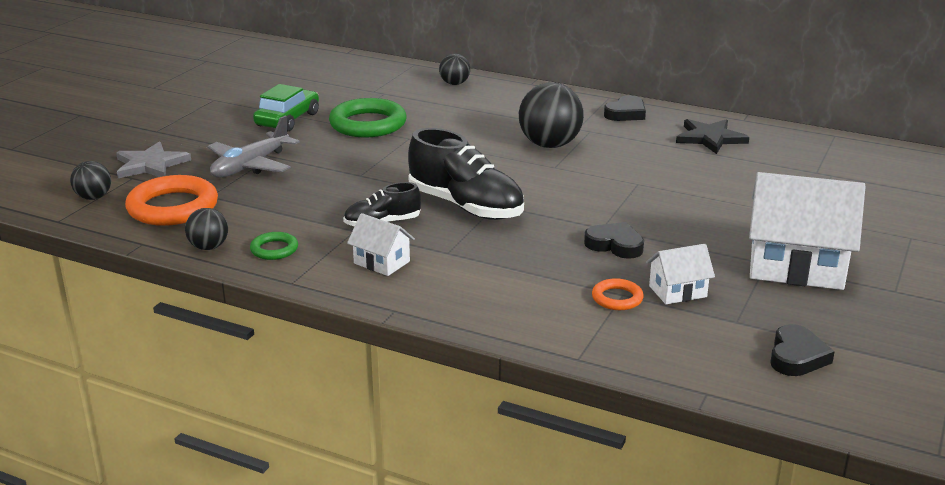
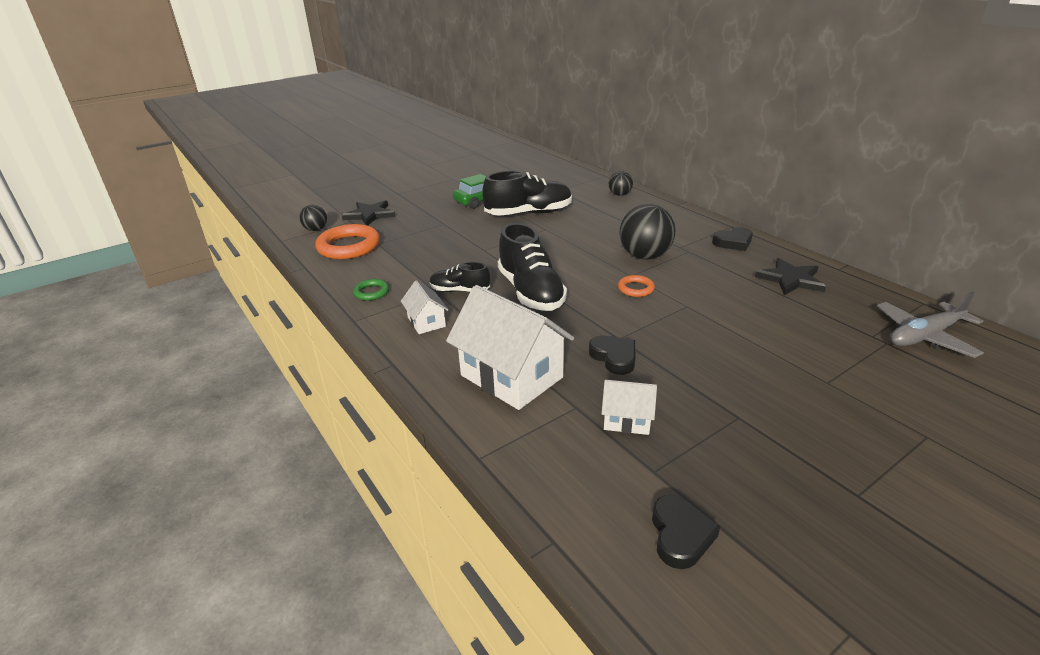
camera: 30 degrees right, 5 degrees up
(150, 164) = (370, 215): grey star -> black star
(209, 247) = (337, 280): black ball -> none
(250, 166) = (424, 228): grey plane -> grey plane (924, 336)
(368, 124) = (529, 213): green ring -> black shoe
(617, 298) = (567, 409): orange ring -> orange ring (635, 288)
(796, 266) = (767, 430): white house -> white house (511, 376)
(796, 356) = (680, 535): black heart -> black heart turned 45 degrees counterclockwise

